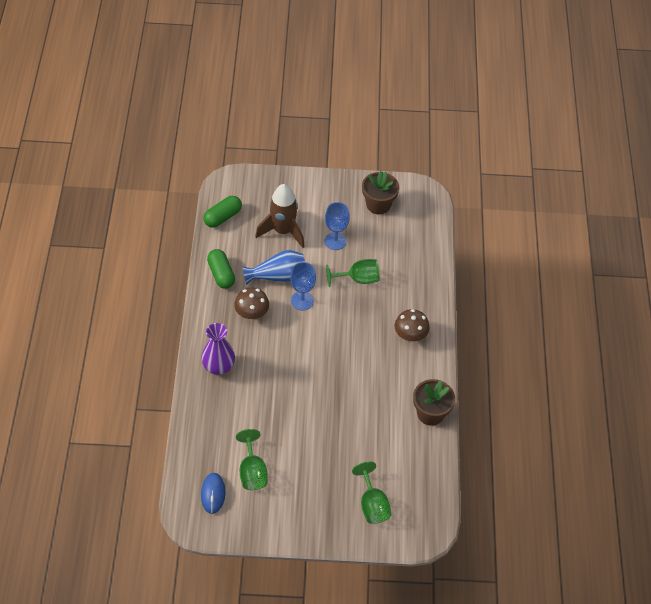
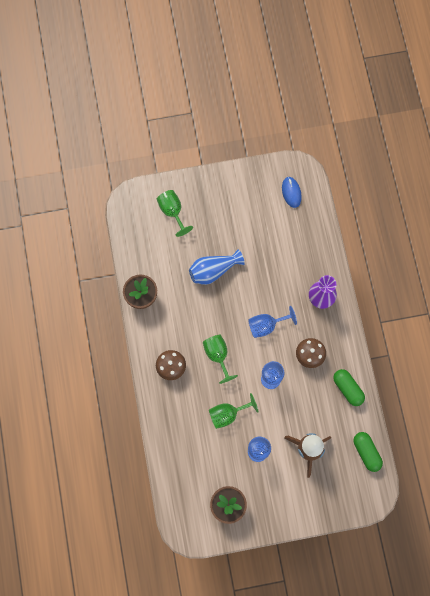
camera: 170 degrees right, 20 degrees up
(223, 217) = (366, 452): green capsule -> green capsule turned 60 degrees counterclockwise
(252, 471) = (268, 216): green goblet -> green goblet (217, 355)
(278, 276) = (298, 399): blue vase -> blue vase (213, 270)
(291, 352) = (266, 325): none -> blue goblet

